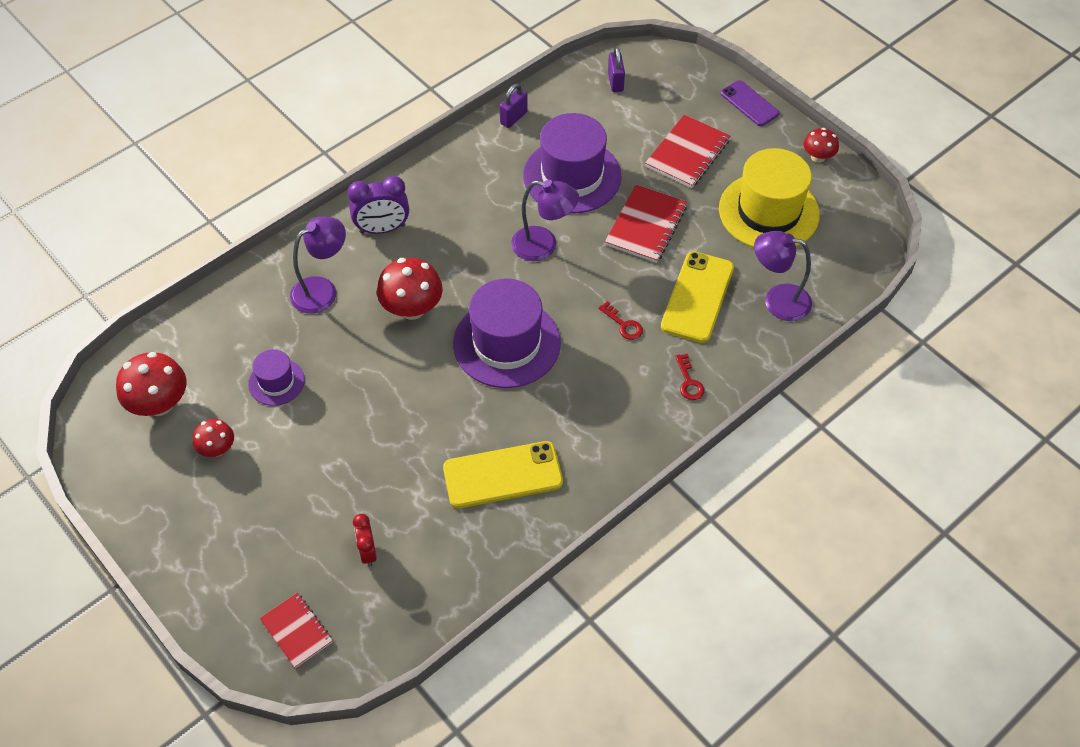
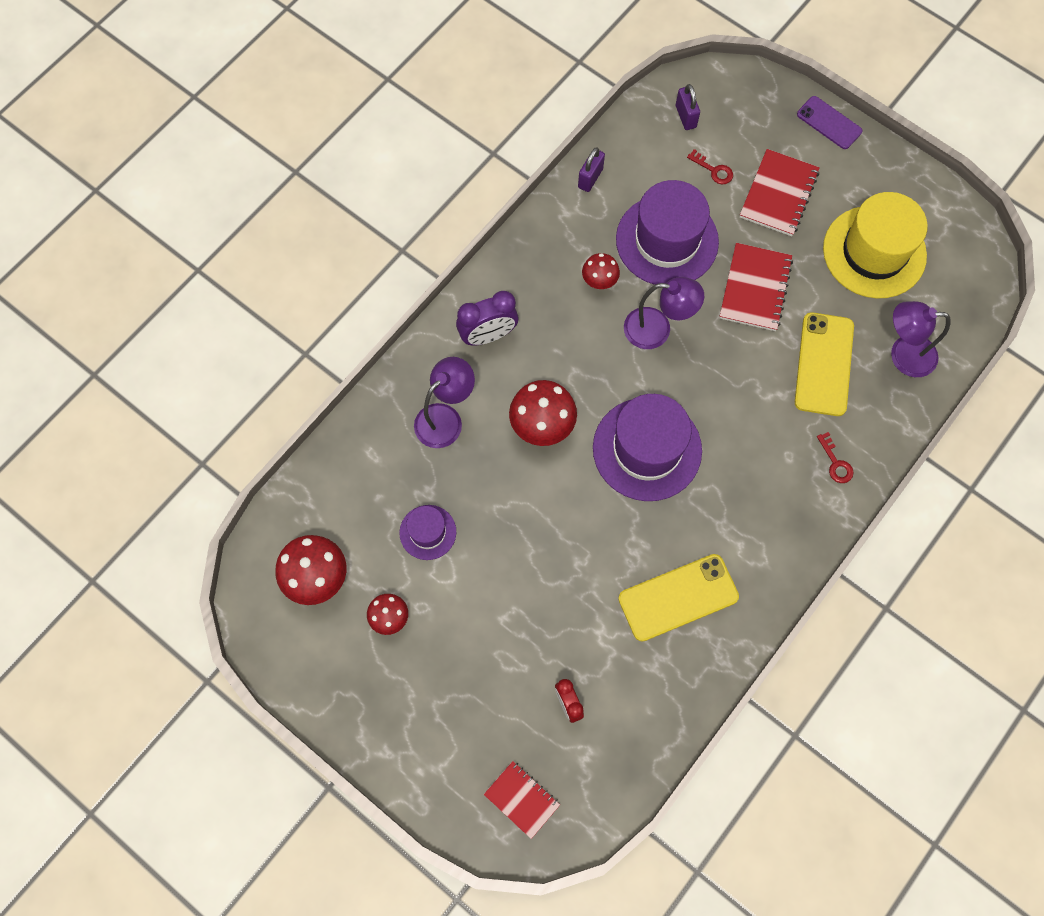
camera: 10 degrees left, 15 degrees up
(623, 324) = (758, 408): red key -> red key (713, 170)
(818, 157) = (911, 178): red mushroom -> red mushroom (599, 280)

